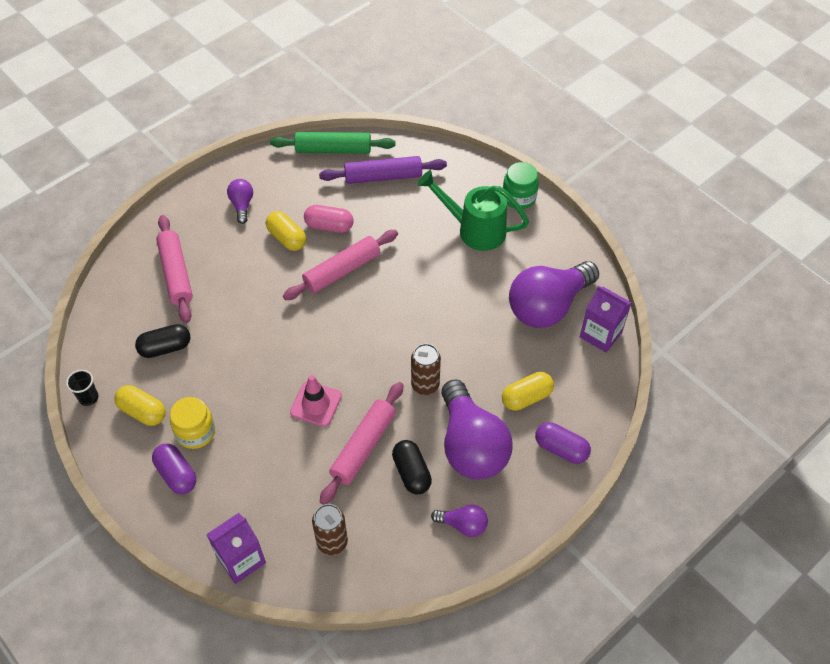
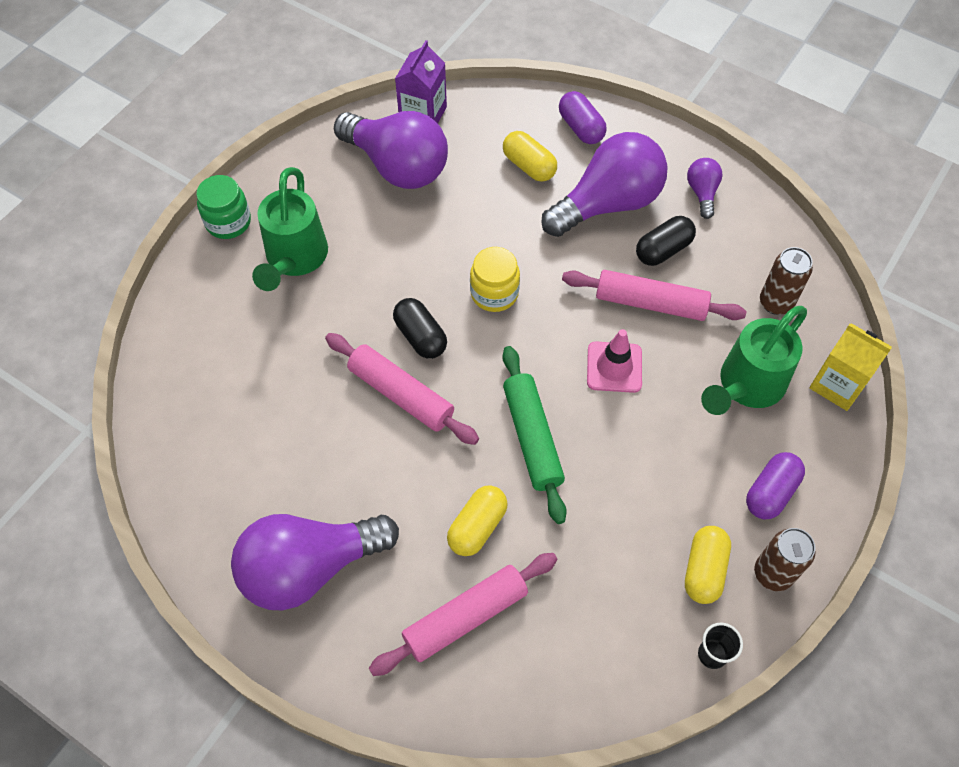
camera: 105 degrees left, 5 degrees up
(165, 348) = (596, 580): black capsule -> black capsule (420, 337)
(195, 432) = (706, 491): yellow jar -> yellow jar (494, 293)
(241, 559) = (837, 385): purple carton -> yellow carton
(242, 205) = (309, 567): purple light bulb -> purple light bulb, size x2.18
(266, 490) = (746, 386): none -> green watering can
(287, 238) = (360, 482): yellow capsule -> yellow capsule (477, 527)
(329, 226) = (325, 432): pink capsule -> none
(333, 150) = (171, 470): green rolling pin -> green rolling pin (532, 438)
(383, 176) = (216, 388): purple rolling pin -> none
(425, 385) = (547, 262): brown can -> brown can (773, 573)
(561, 449) = (581, 128): purple capsule -> purple capsule turned 45 degrees counterclockwise

